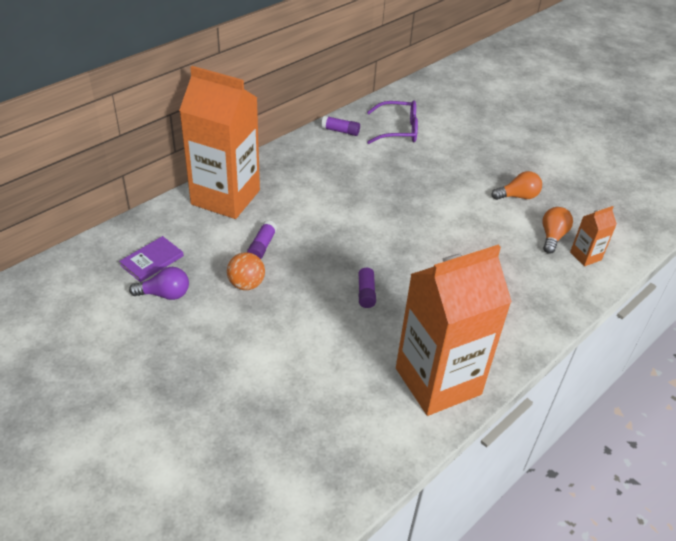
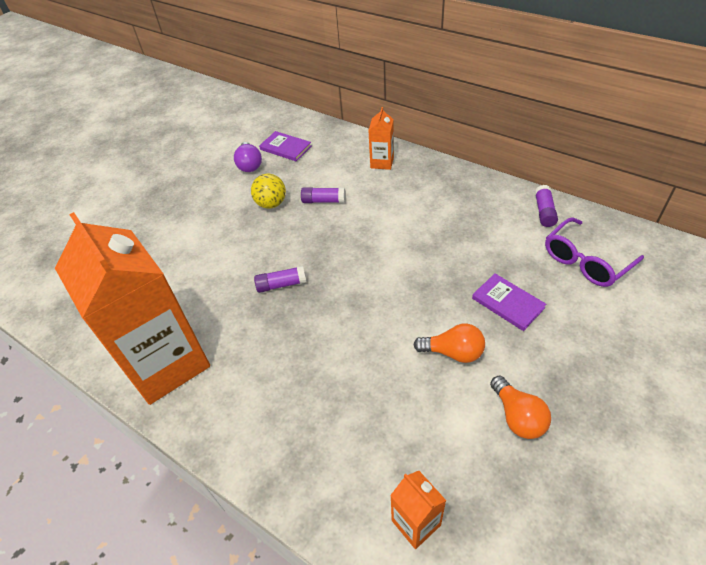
camera: 85 degrees right, 5 degrees up
(225, 197) = (382, 162): orange carton -> orange carton, size x0.42
(246, 284) = (271, 204): orange ball -> yellow ball
(398, 130) = (586, 261): purple glasses -> purple glasses turned 60 degrees clockwise
(426, 174) = (508, 303): none -> purple book
(552, 237) = (443, 470): orange light bulb -> orange light bulb (453, 352)

